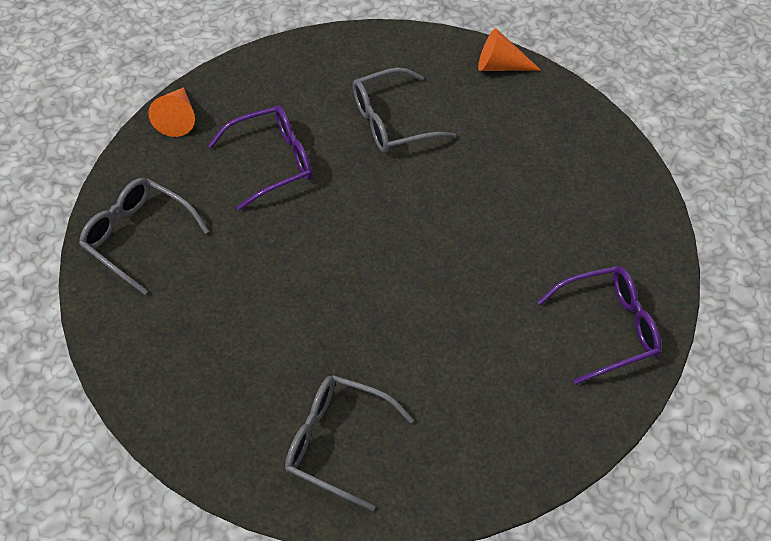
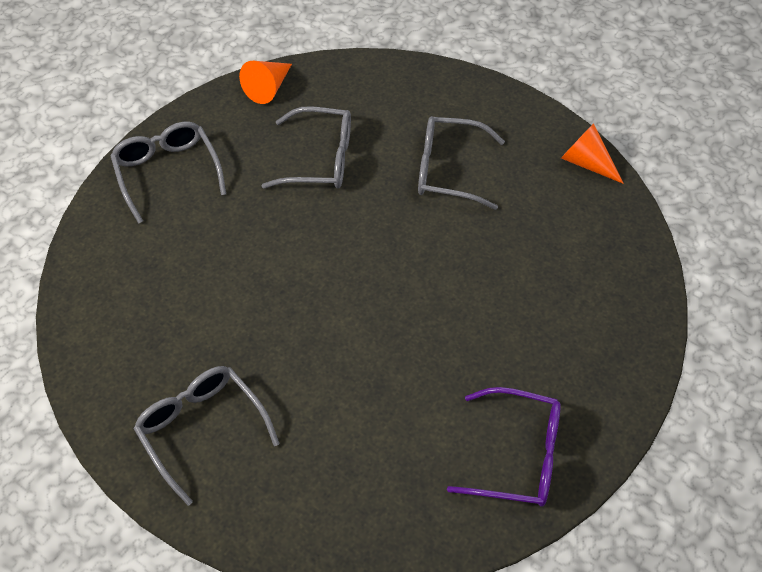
camera: 30 degrees right, 0 degrees up
(273, 162) = (320, 159): purple glasses -> grey glasses

